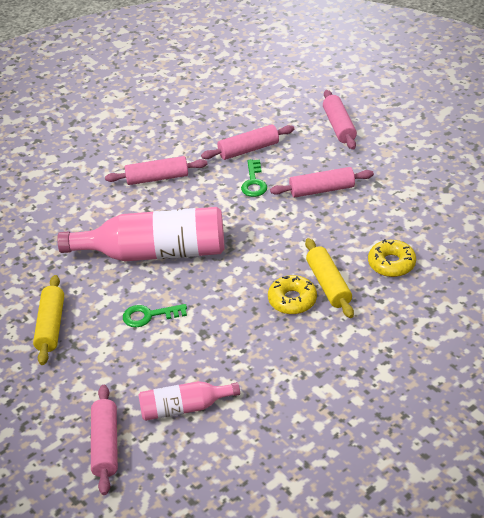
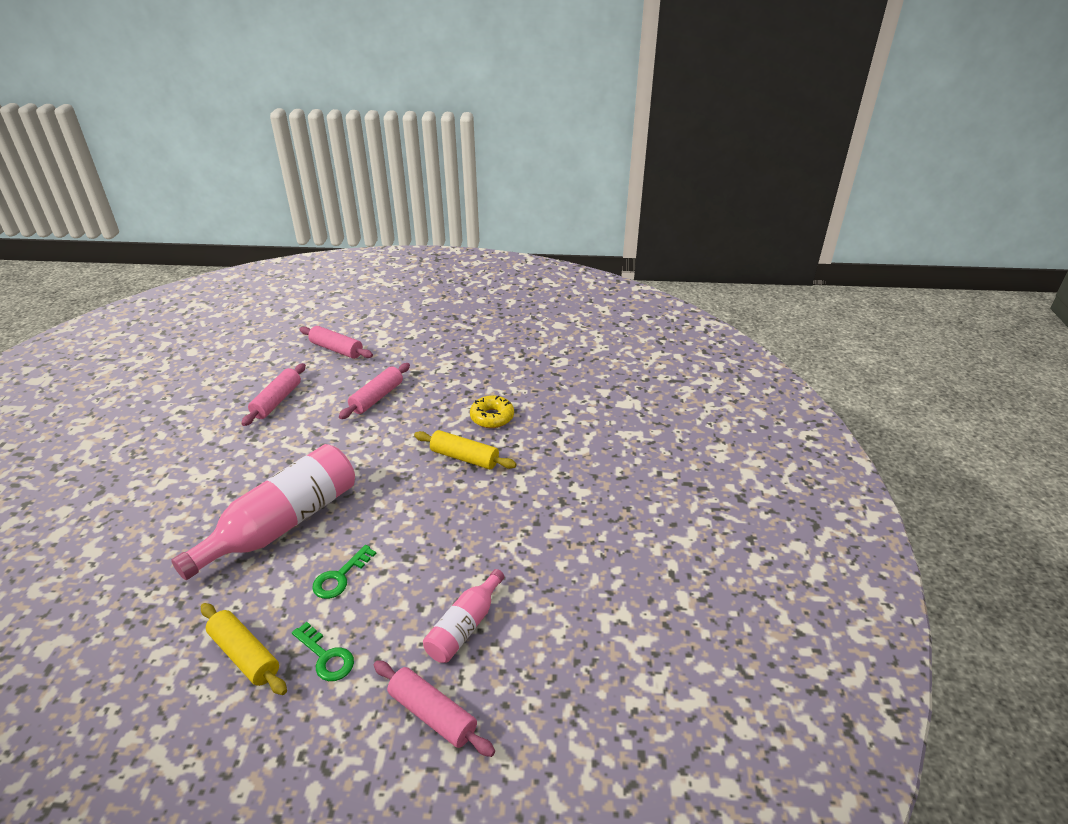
camera: 50 degrees left, 5 degrees down
(157, 178) = (212, 465): pink rolling pin -> none
(254, 182) = (311, 421): green key -> green key (326, 656)
(292, 300) = (450, 485): yellow donut -> none

